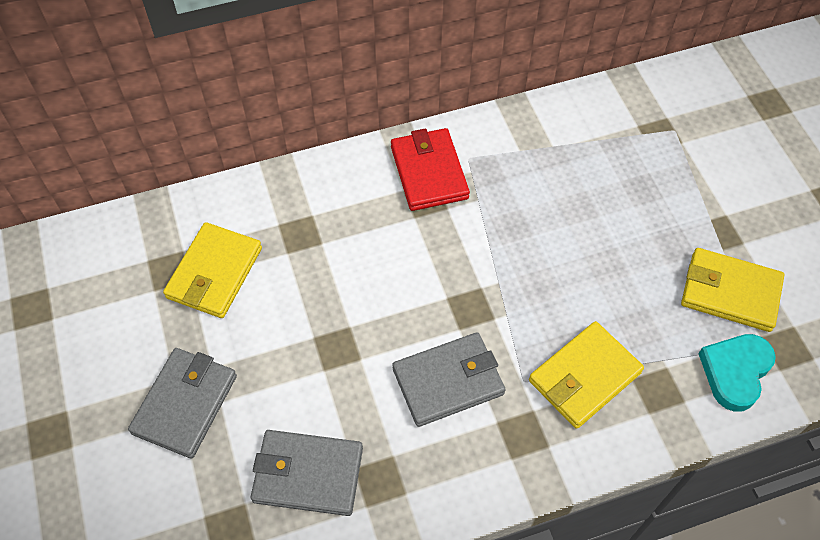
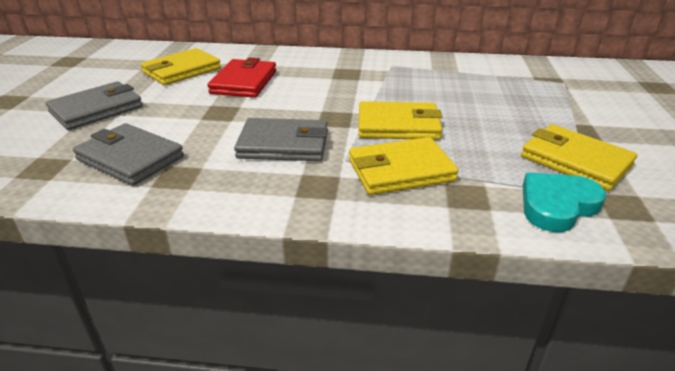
camera: 25 degrees right, 25 degrees down
(429, 172) = (359, 65): red wallet -> red wallet (244, 82)
(543, 296) = (398, 125): none -> yellow wallet

